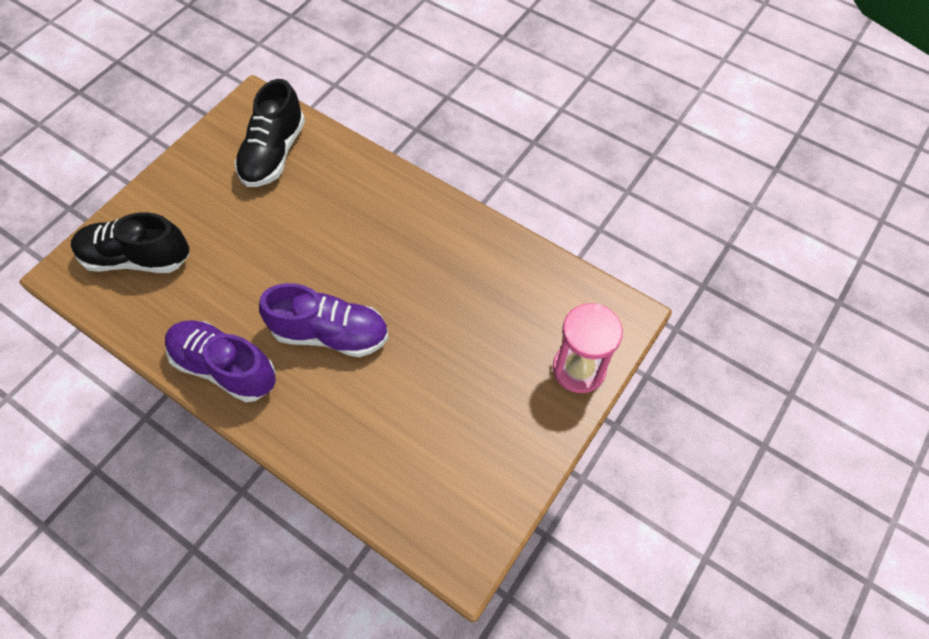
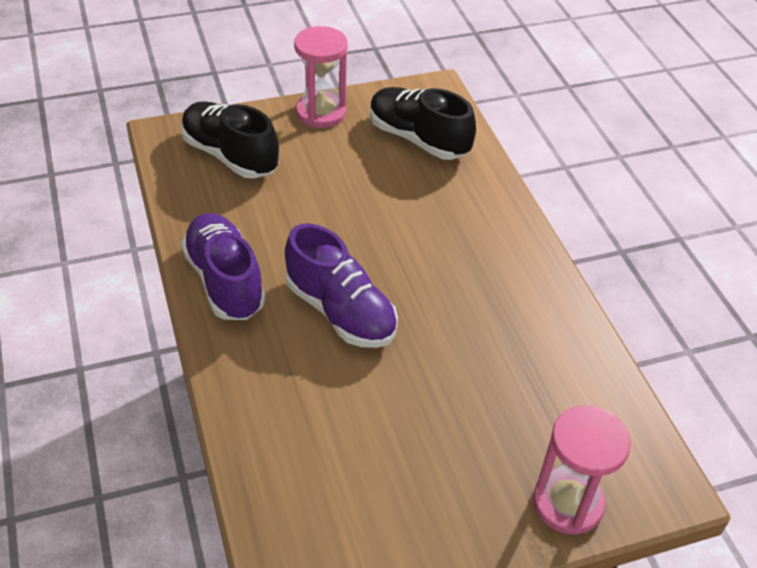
camera: 35 degrees right, 15 degrees down
(179, 175) = (321, 112): none -> pink hourglass
(274, 153) = (418, 139): black shoe -> black shoe turned 75 degrees clockwise

